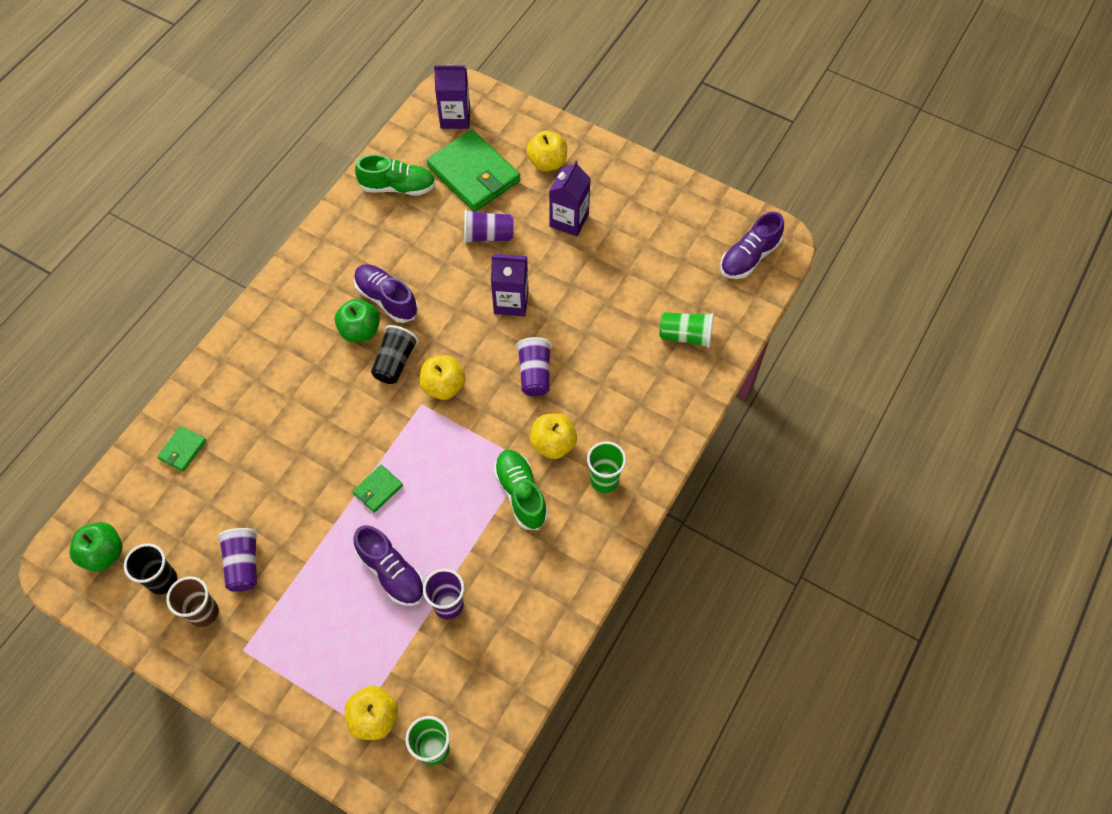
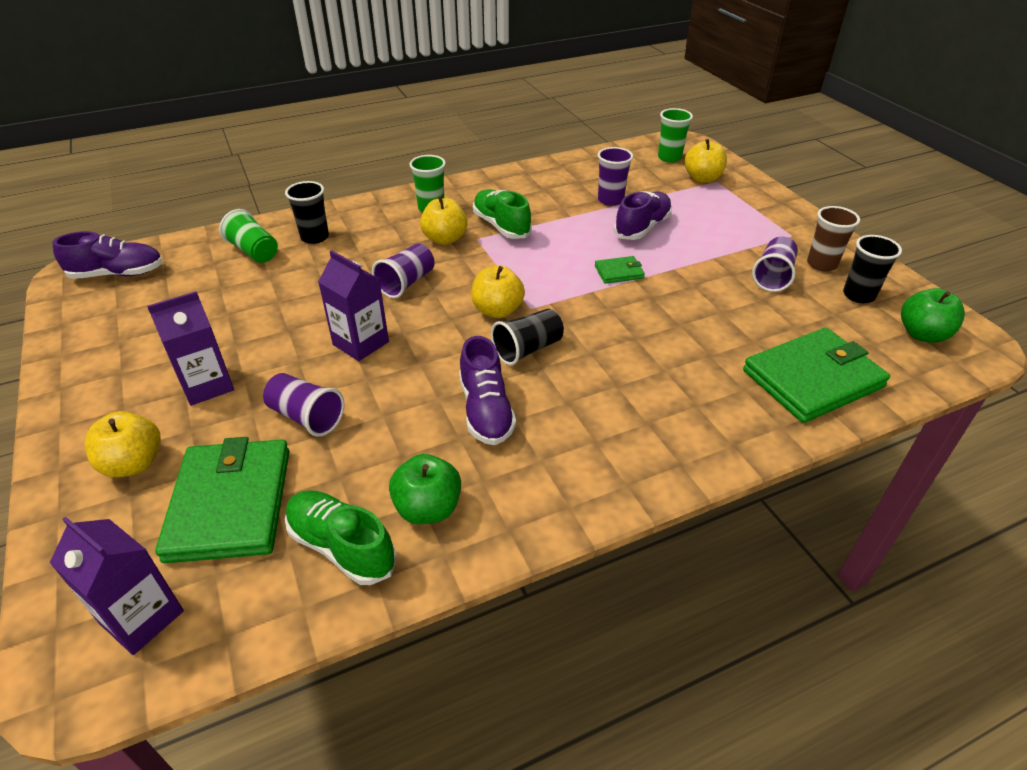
camera: 145 degrees left, 20 degrees down
(183, 450) = (812, 379): green wallet -> green wallet, size x2.21
(360, 331) = (542, 394): green apple -> green apple (428, 508)
(392, 572) = (642, 227): purple shoe -> purple shoe turned 45 degrees clockwise
(521, 493) = (501, 226): green shoe -> green shoe turned 135 degrees clockwise
(660, 380) = (315, 237): none -> black cup

